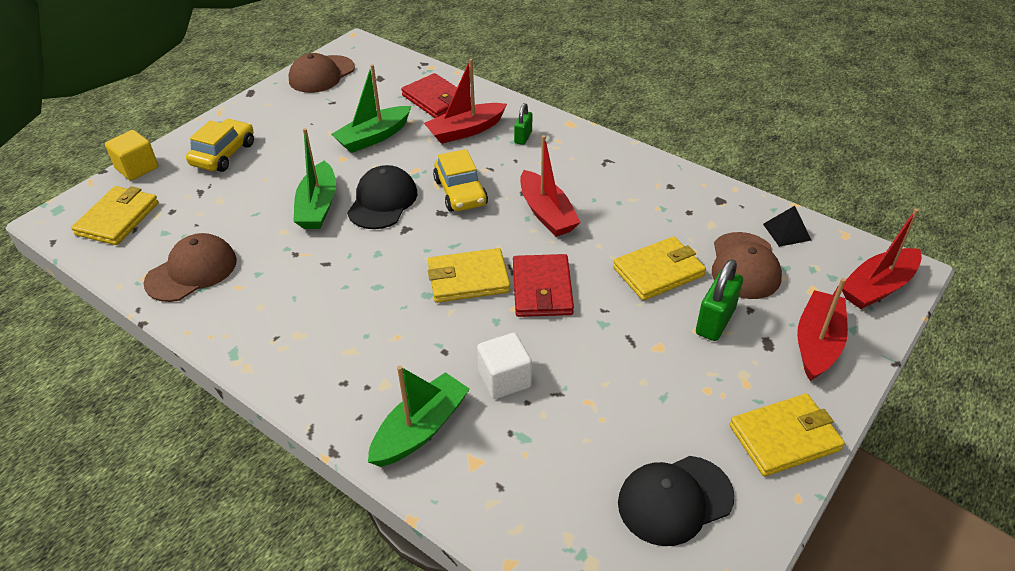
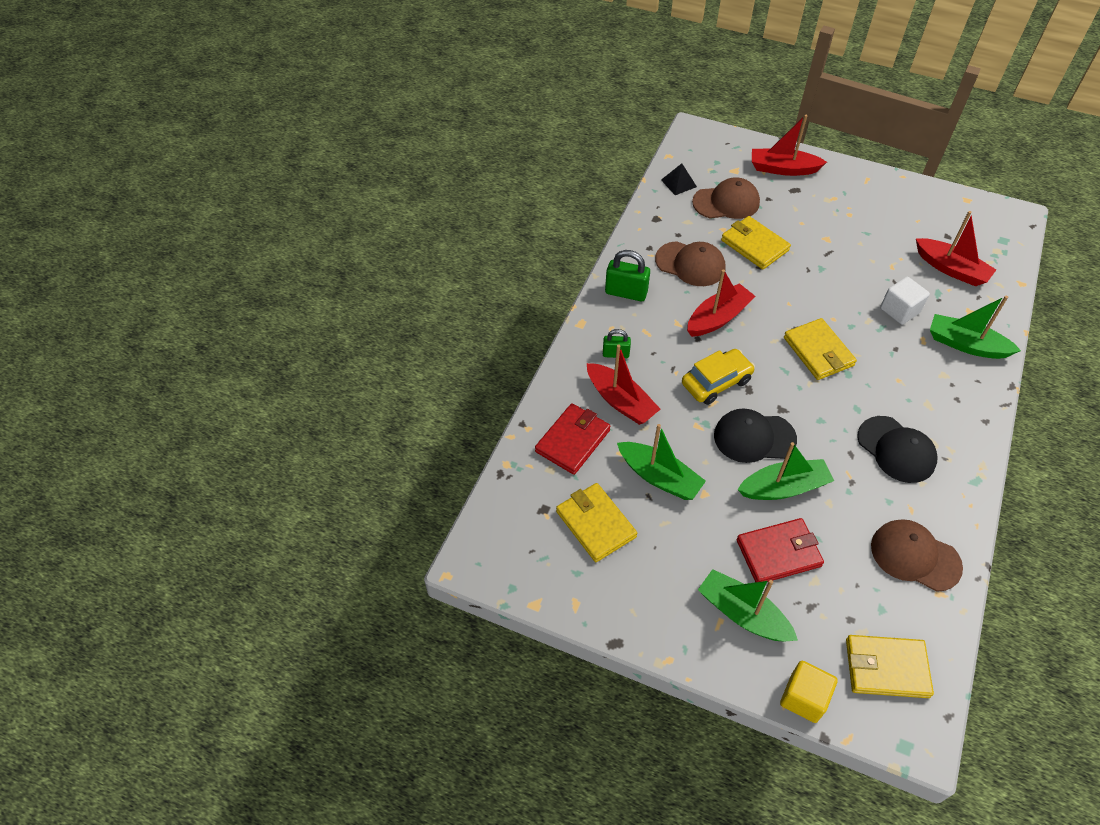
camera: 105 degrees left, 10 degrees up
(223, 154) = (742, 614): yellow car -> green boat
(321, 74) = (553, 575): brown cap -> brown cap (690, 264)
(542, 289) = (806, 306): red wallet -> red wallet (778, 553)
(674, 500) = (936, 222): black cap -> black cap (896, 450)
(715, 321) = (789, 214): green padlock -> green padlock (626, 292)
(784, 438) = (865, 181): yellow wallet -> yellow wallet (595, 524)
(877, 287) = (717, 143): red boat -> red boat (951, 269)

